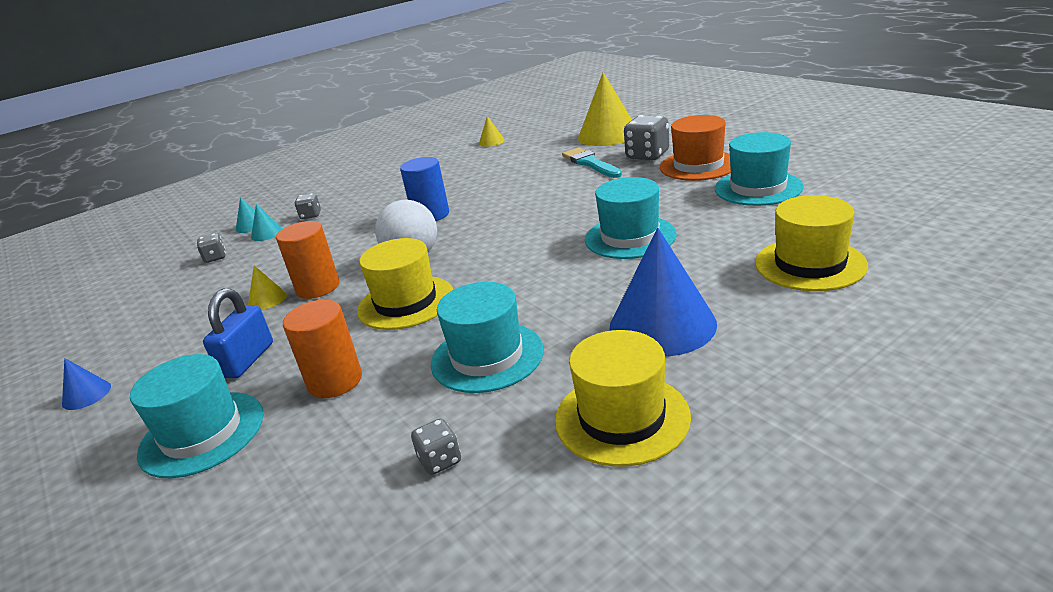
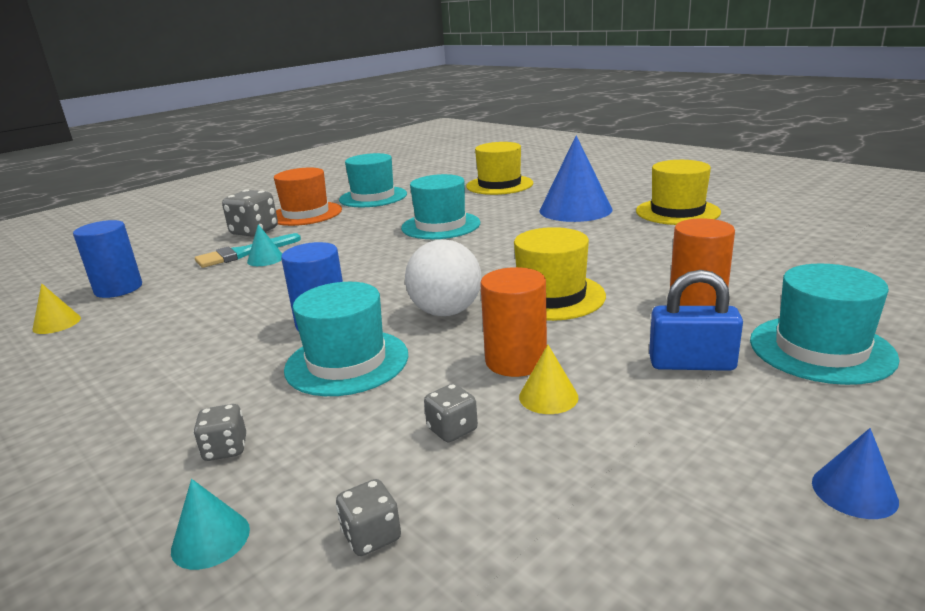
camera: 100 degrees left, 5 degrees down
(267, 233) = (280, 489): turquoise cone -> turquoise cone (265, 259)
(440, 460) = (754, 247): grey dice -> grey dice (452, 430)
(487, 356) = (632, 250): turquoise hat -> turquoise hat (347, 362)
(538, 142) = (118, 289): none -> blue cylinder
(608, 135) = (159, 252): yellow cone -> none

